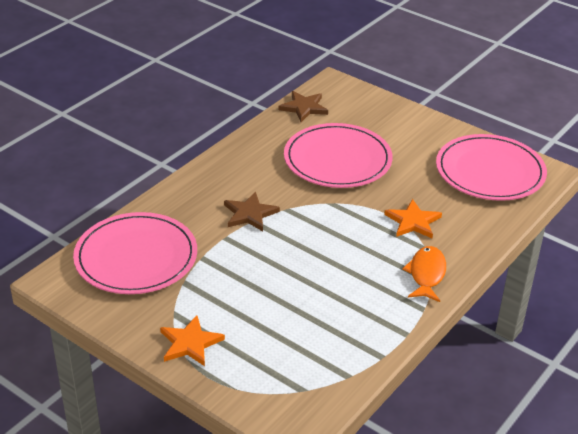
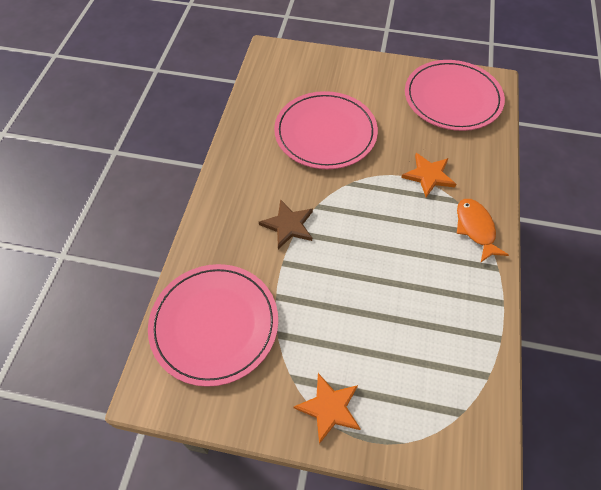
camera: 25 degrees left, 20 degrees up
(304, 108) = (262, 86): brown star -> none

